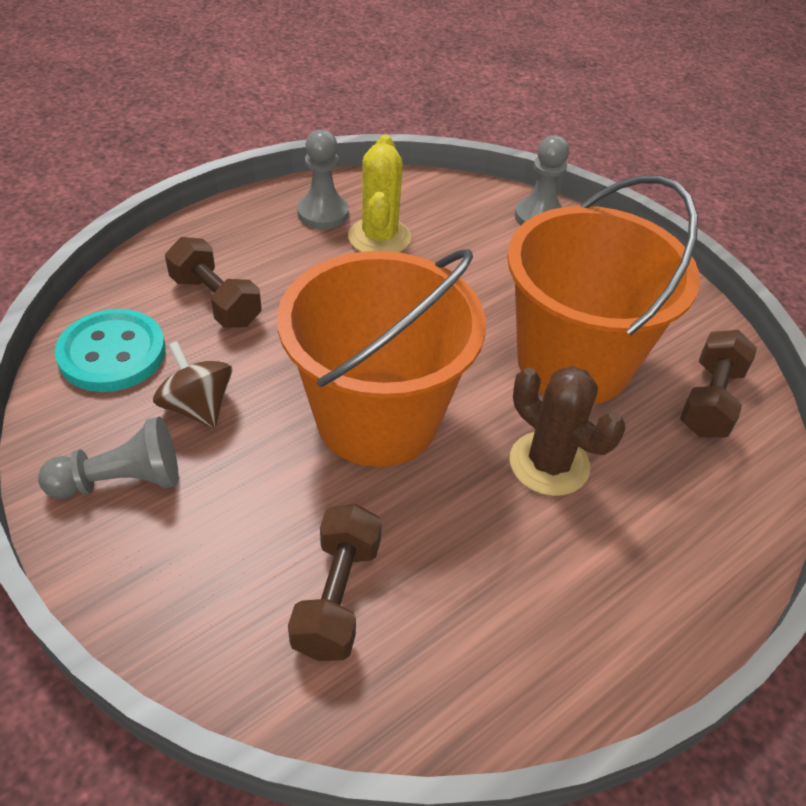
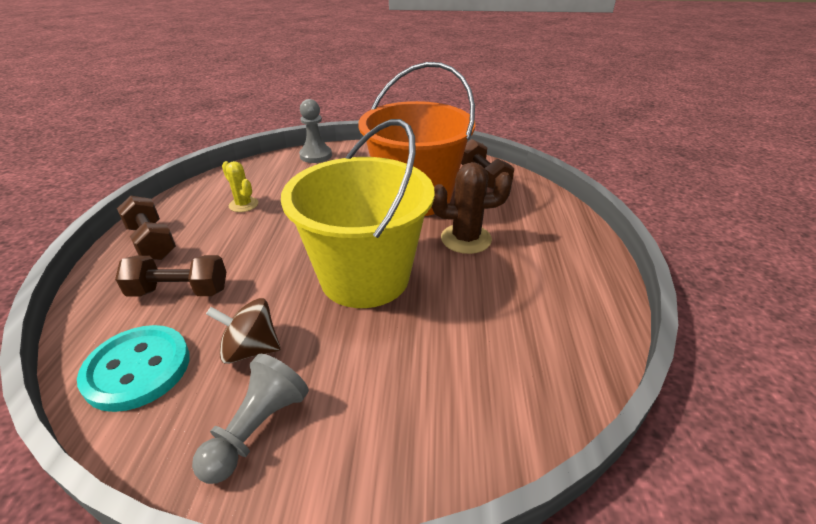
camera: 45 degrees left, 10 degrees down
(323, 213) = (191, 212): grey pawn -> none
(337, 596) = (469, 366): brown dumbbell -> brown dumbbell (152, 242)
(377, 418) = (365, 277): orange bucket -> yellow bucket
(379, 237) = (243, 205): yellow cactus -> yellow cactus, size x0.63

